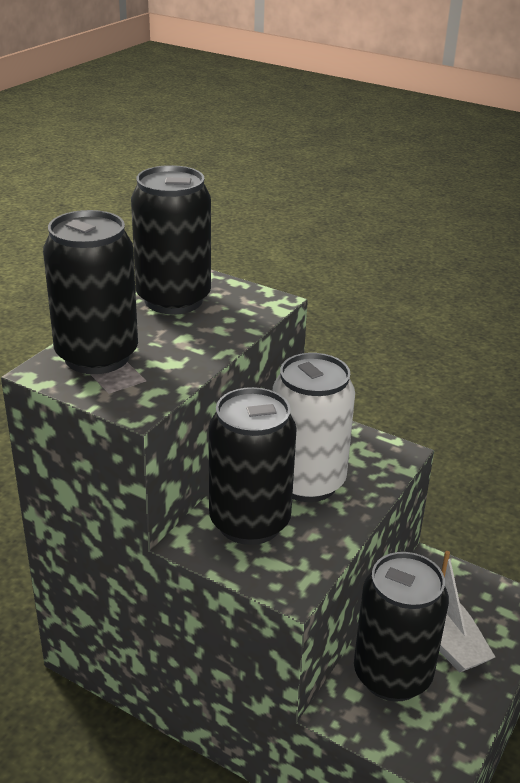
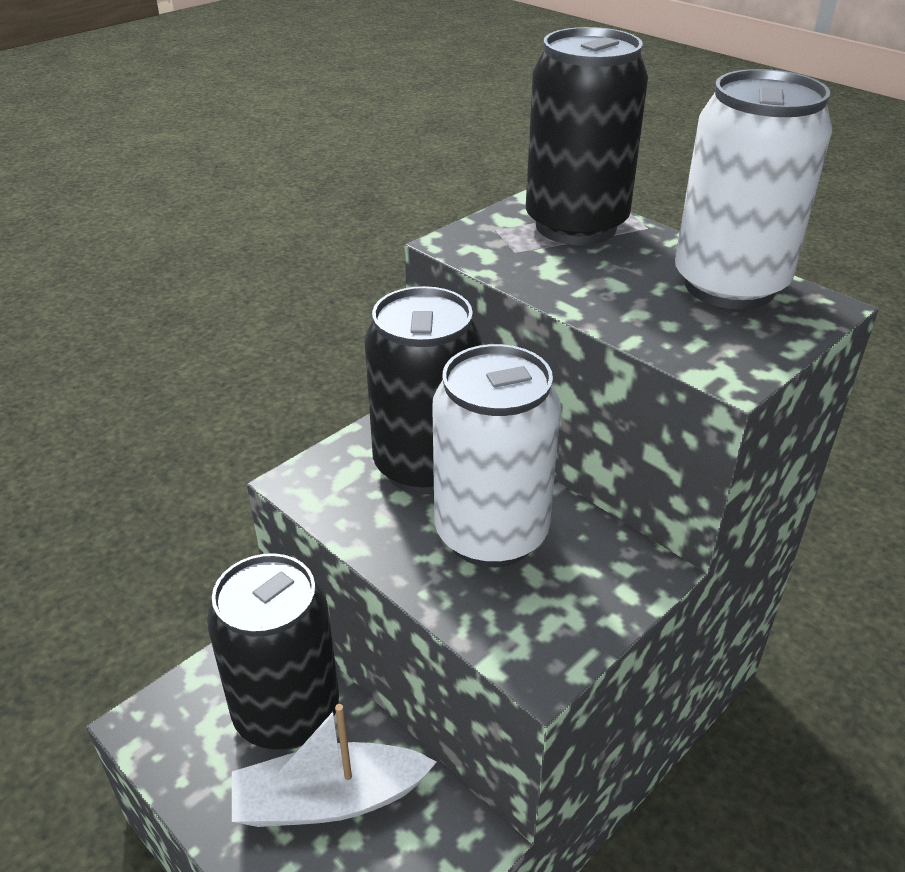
camera: 105 degrees right, 5 degrees up
(173, 300) = (729, 285): black can -> white can

